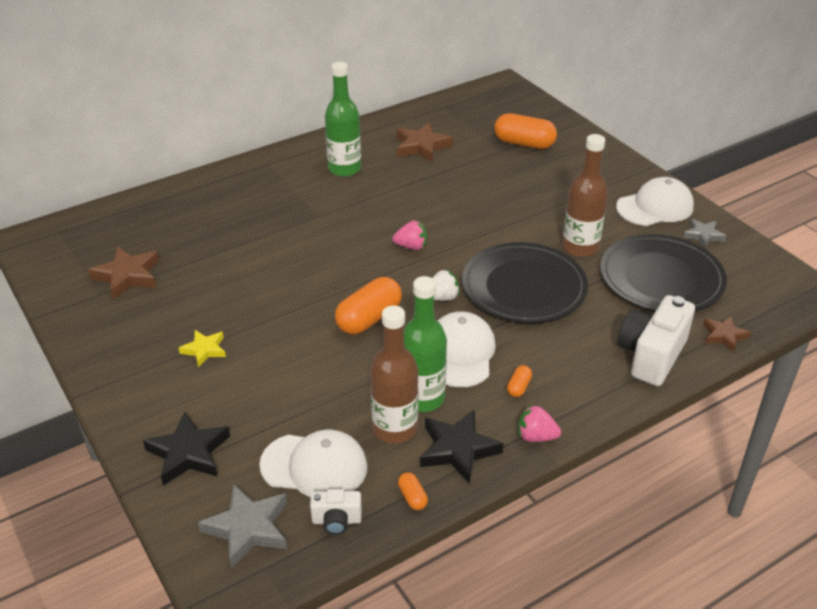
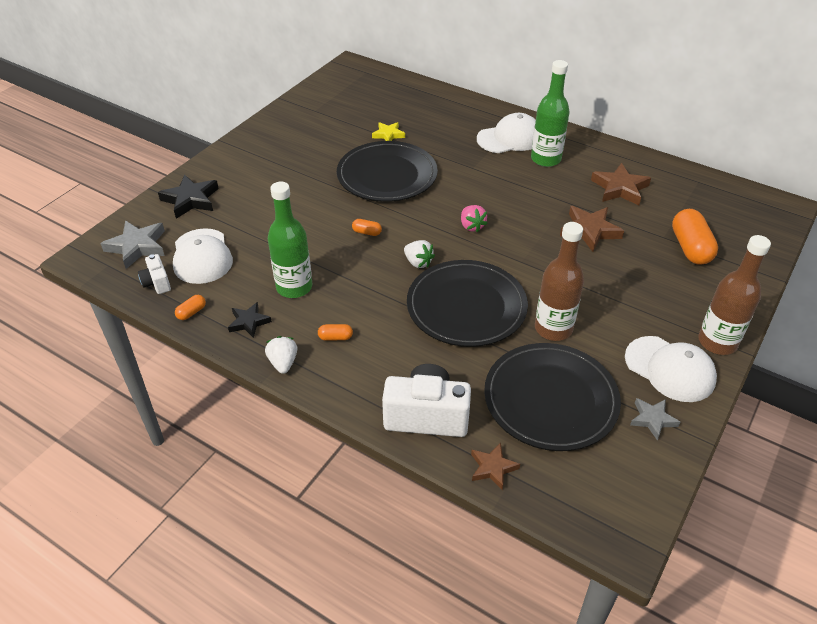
camera: 65 degrees right, 5 degrees up
(128, 276) = (341, 114): brown star -> brown star (590, 231)
(204, 350) = (288, 171): yellow star -> yellow star (388, 135)
(281, 276) = (387, 175): none -> black plate
(369, 319) = (367, 232): orange capsule -> orange capsule, size x0.46
(394, 428) = (255, 283): brown bottle -> brown bottle (717, 342)
(458, 449) = (249, 322): black star -> black star, size x0.62
(460, 353) = (357, 292): white cap -> white cap (510, 138)
(536, 436) = (283, 363): pink strawberry -> white strawberry

